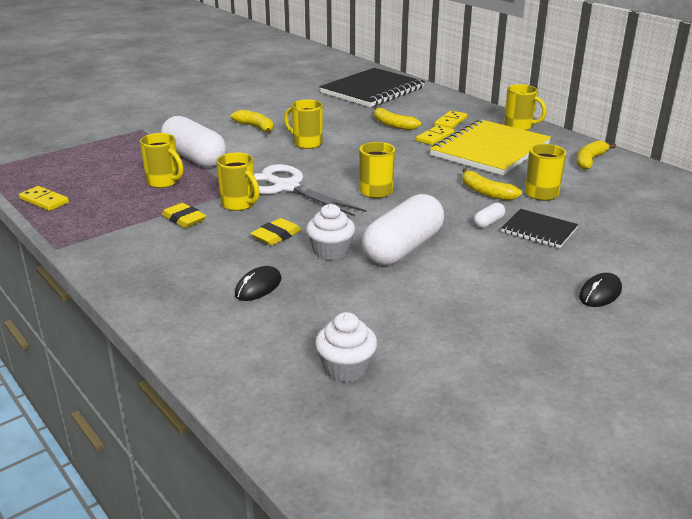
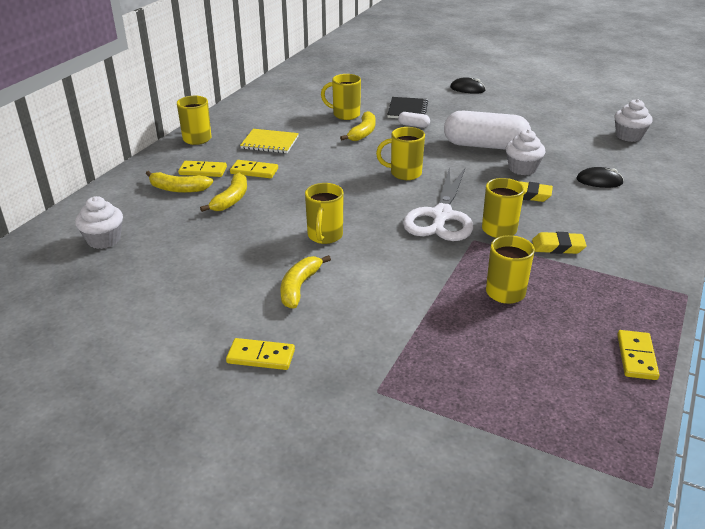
camera: 115 degrees left, 5 degrees up
(184, 219) = (558, 247): yellow eraser -> yellow eraser turned 75 degrees clockwise
(194, 157) = (427, 297): white capsule -> none
(207, 111) = (261, 356): none -> yellow domino
(372, 90) = (104, 240): black notebook -> white cupcake
(490, 150) = (270, 143): yellow notebook -> yellow notebook, size x0.50
(589, 160) = (264, 105): yellow banana -> yellow banana (178, 189)

